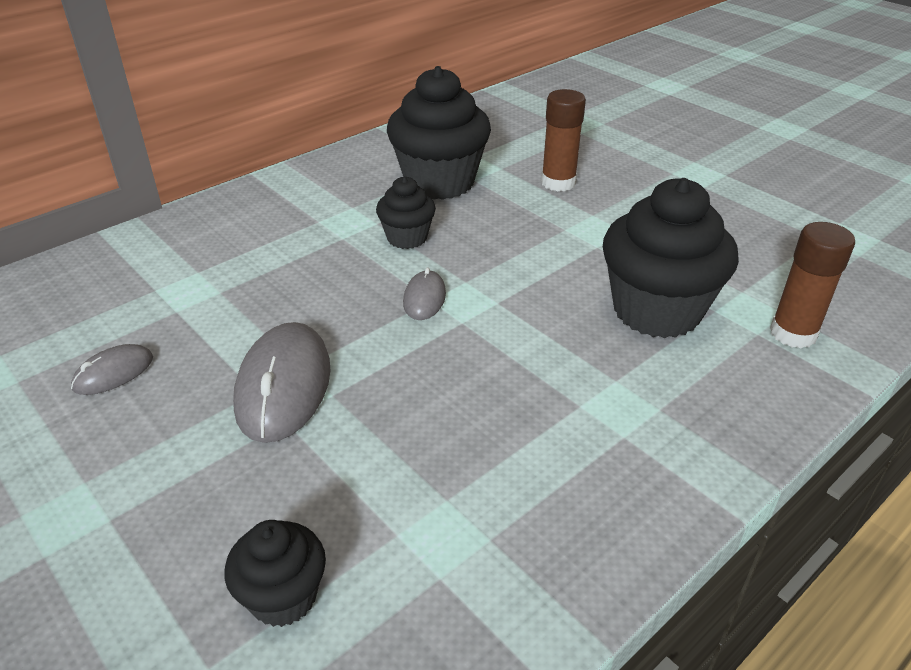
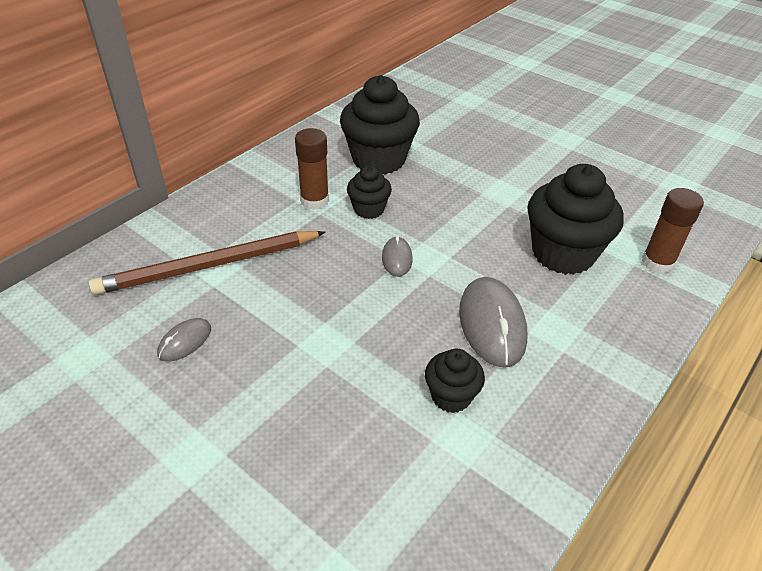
camera: 10 degrees left, 5 degrees up
(180, 287) = (209, 266): none -> brown pencil
(283, 597) = (369, 494): black cupcake -> black cupcake (451, 396)
(284, 386) = (317, 338): grey mouse -> grey mouse (492, 324)
(558, 182) = (467, 153): brown glue stick -> brown glue stick (314, 201)

